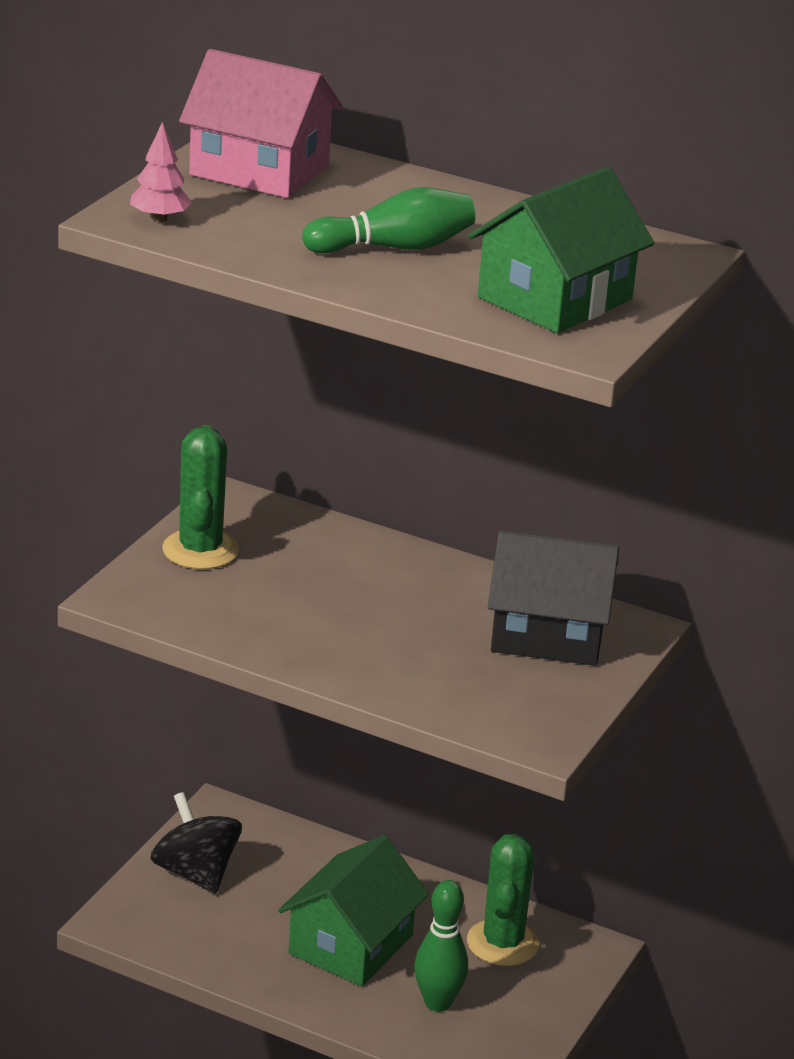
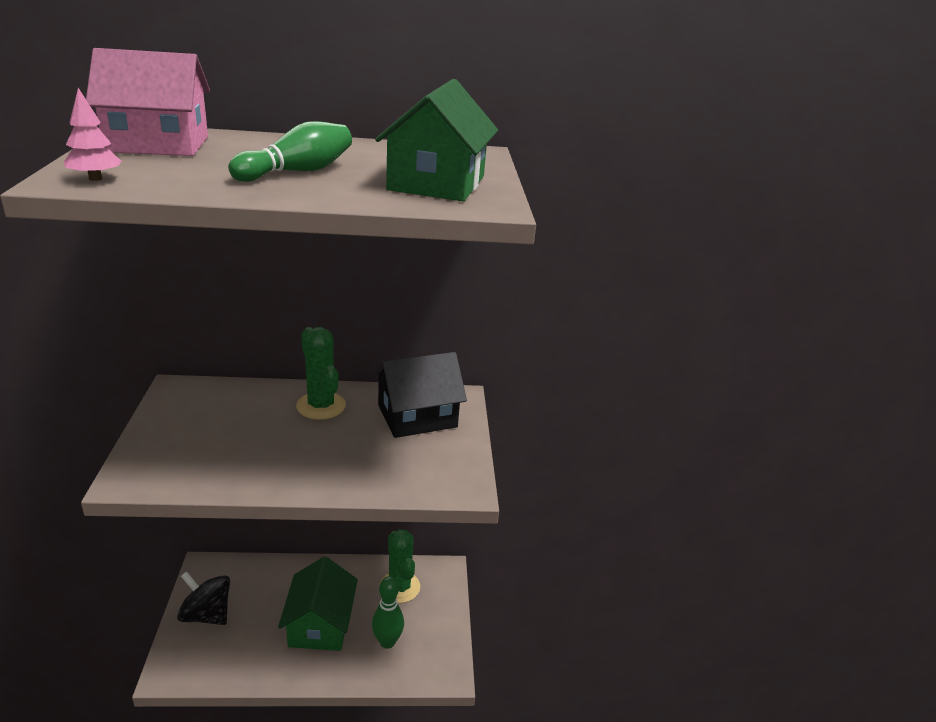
camera: 30 degrees left, 0 degrees up
(200, 550) = (171, 427): green cactus -> green cactus (321, 406)

